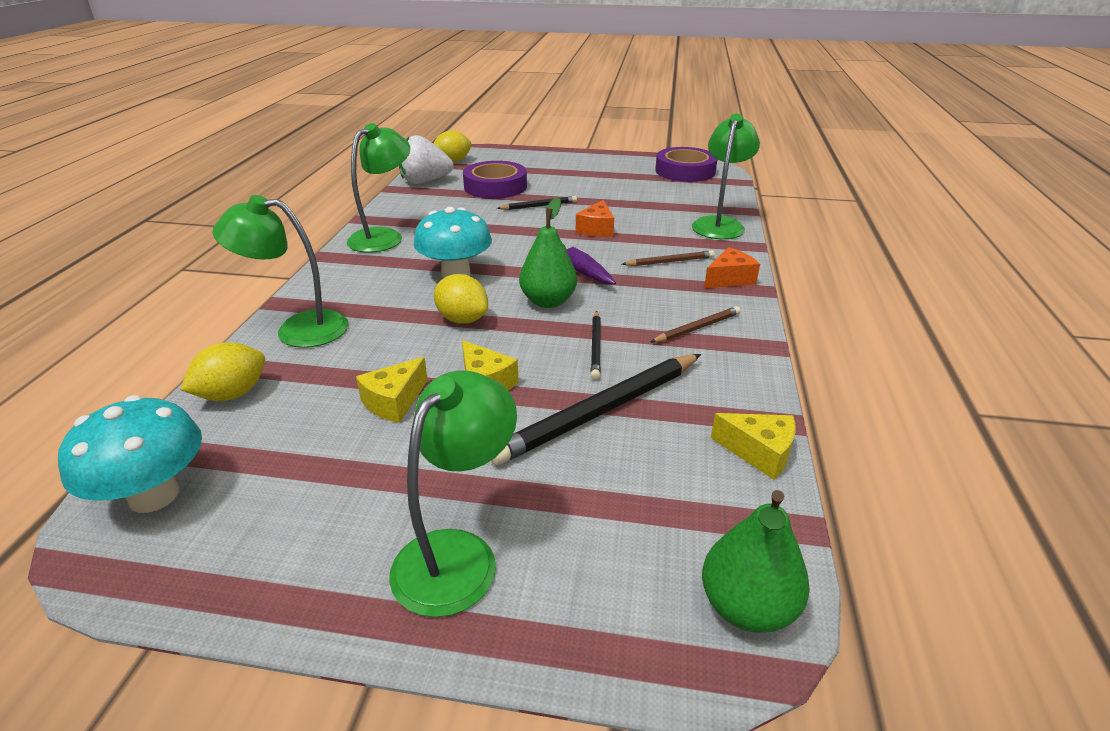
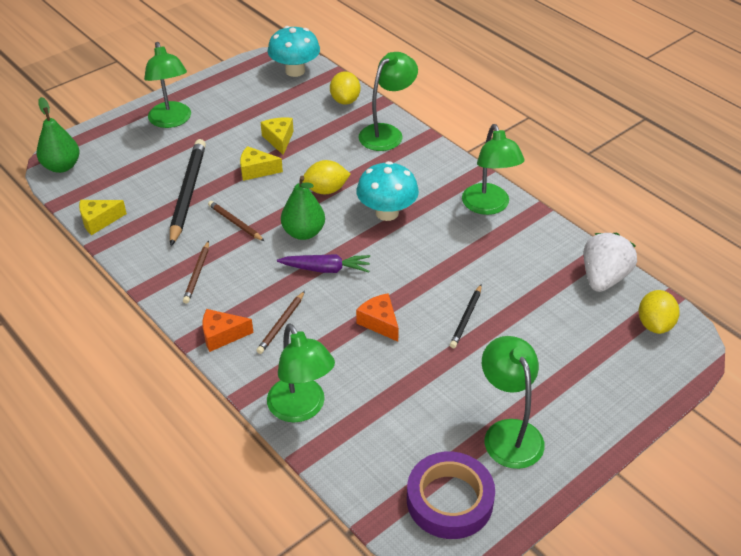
camera: 130 degrees right, 10 degrees up
(495, 186) = (545, 317): purple tape -> none
(596, 347) = (235, 223): black pencil -> brown pencil
(612, 171) = (508, 433): none -> green lamp
(729, 279) = (222, 335): orange cheese -> orange cheese turned 75 degrees clockwise

